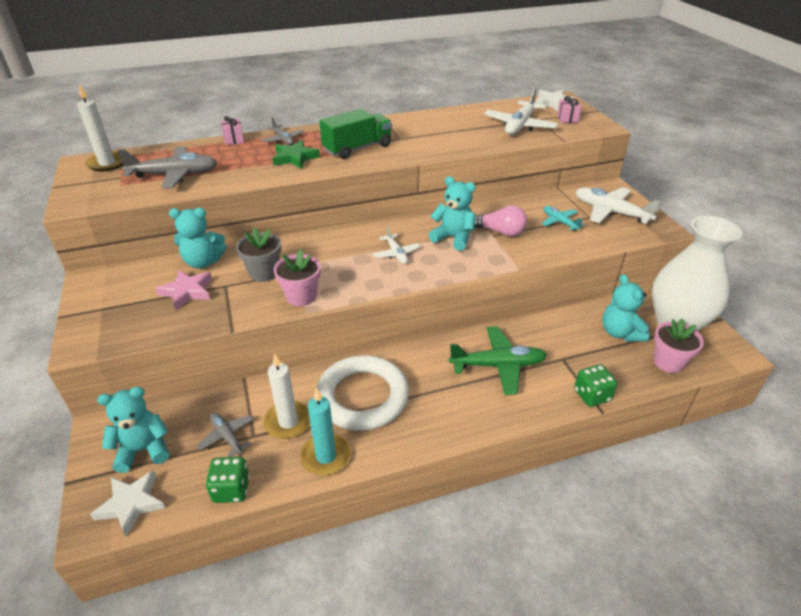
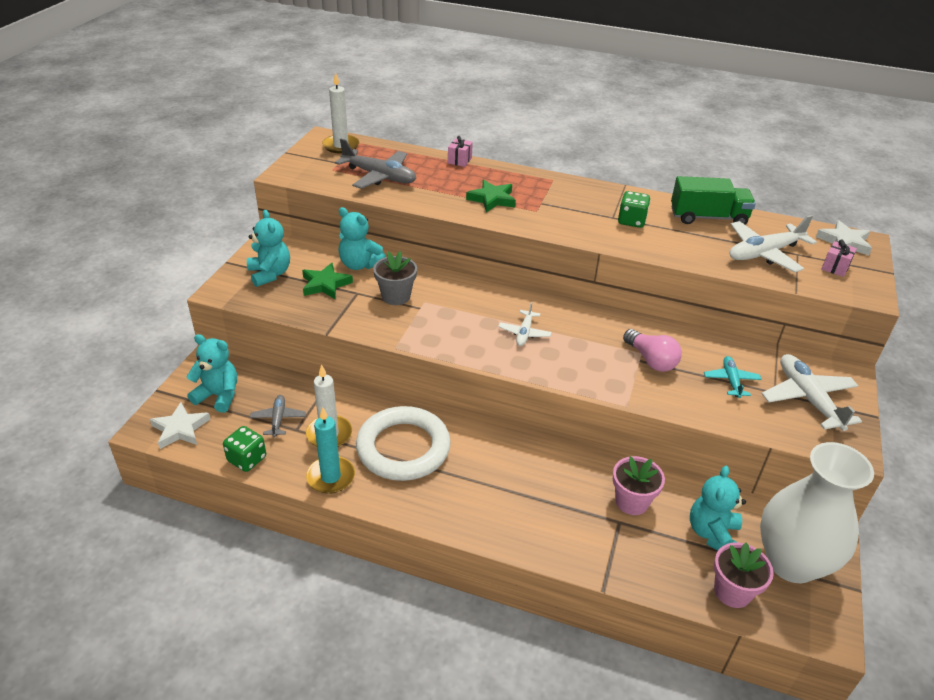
camera: 35 degrees right, 0 degrees up
(187, 292) = (325, 284): pink star -> green star
(283, 139) = (502, 176): grey plane -> none
(301, 296) = (404, 331): pink flower pot -> pink flower pot (631, 501)
(357, 148) = (559, 212): green truck -> green truck (708, 217)
(453, 238) = (595, 344): turquoise teddy bear -> turquoise teddy bear (270, 274)
(498, 365) = (548, 491): green plane -> none
(591, 395) = (609, 570): green dice -> green dice (631, 221)

